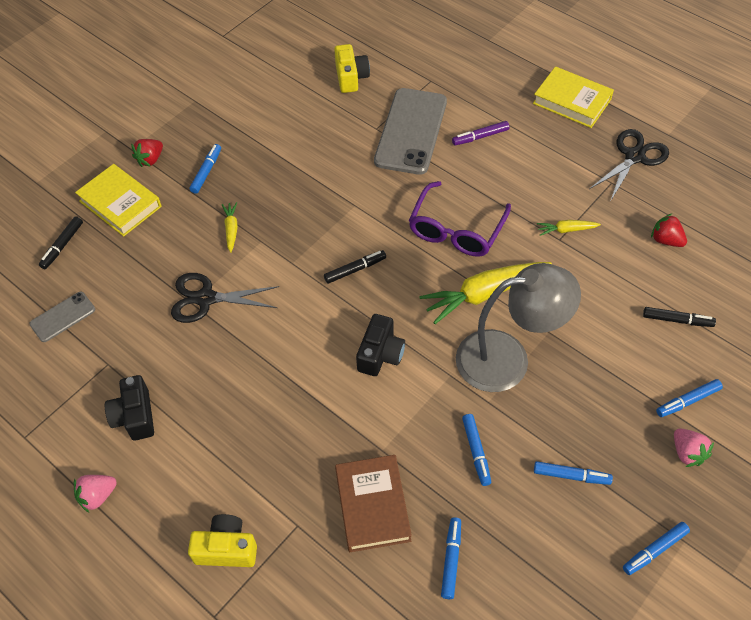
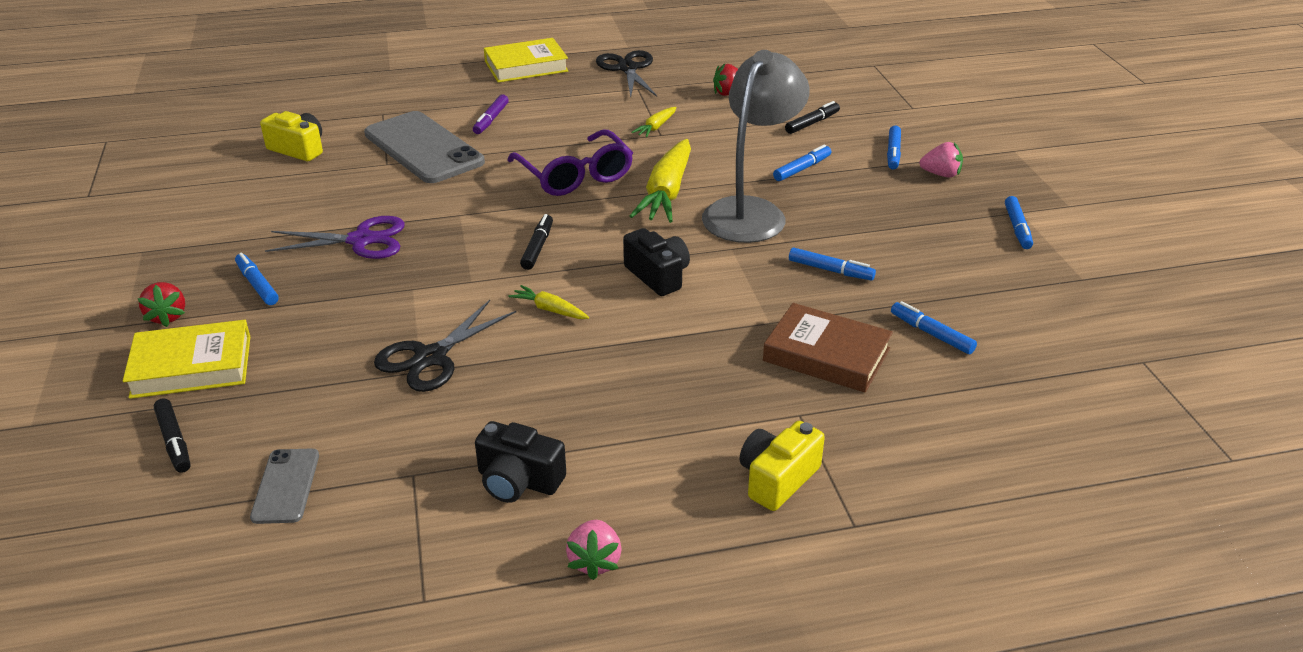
camera: 55 degrees left, 20 degrees down
(231, 229) = (365, 301): yellow carrot -> yellow carrot (549, 310)
(286, 181) = (361, 240): none -> purple scissors
(571, 476) = (907, 234): blue marker -> blue marker (802, 169)

